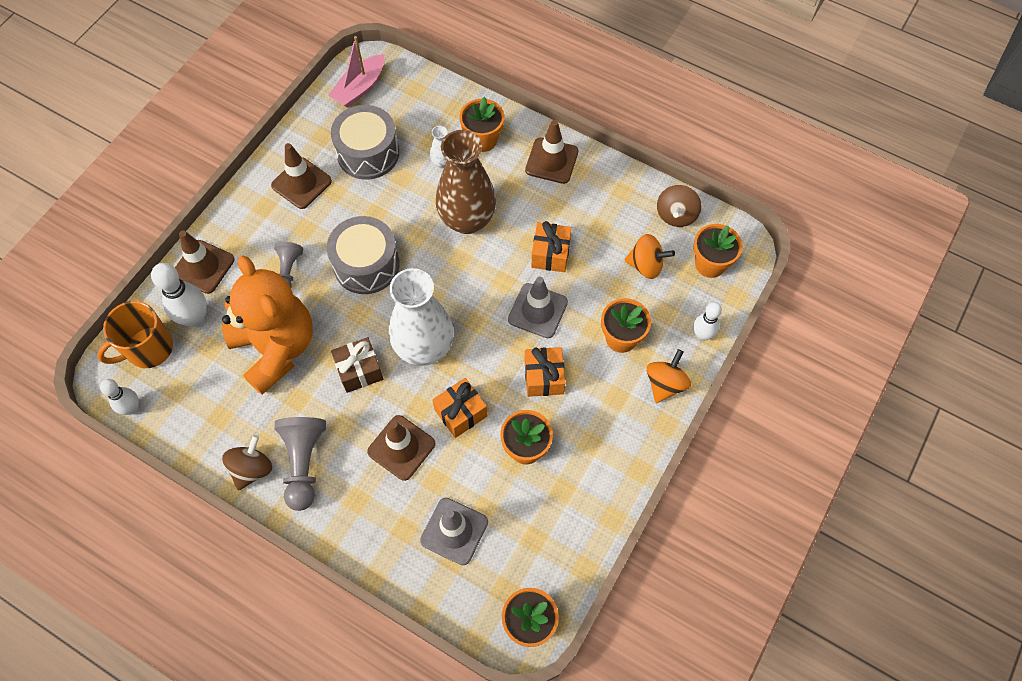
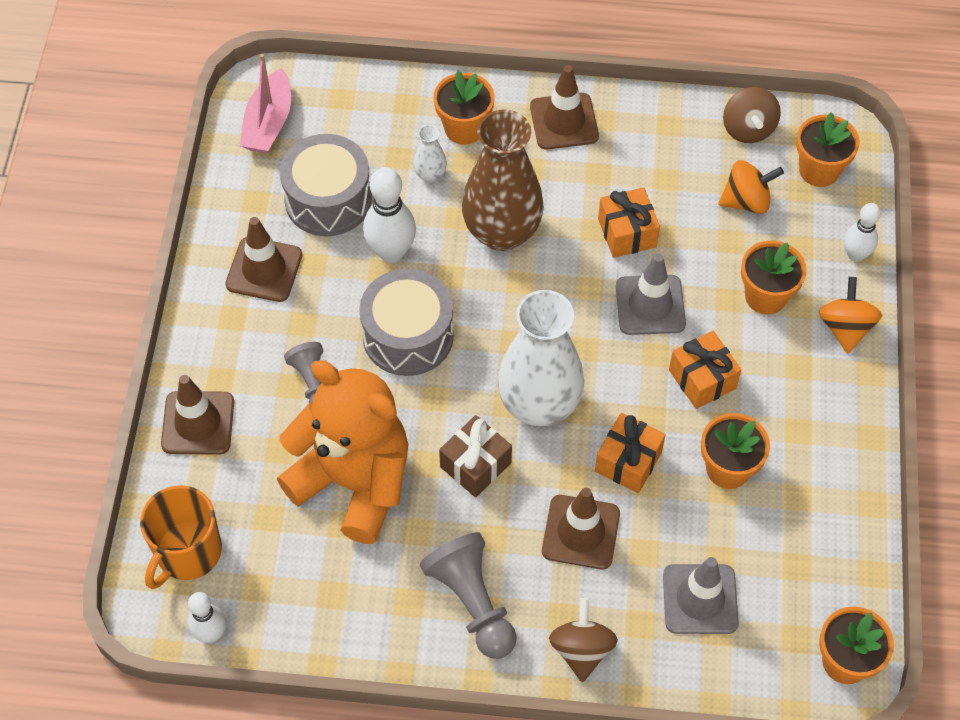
camera: 25 degrees left, 5 degrees down
(195, 318) = (225, 490): white bowling pin -> white bowling pin (391, 252)
(252, 469) = (412, 637): brown spinning top -> brown spinning top (581, 650)

